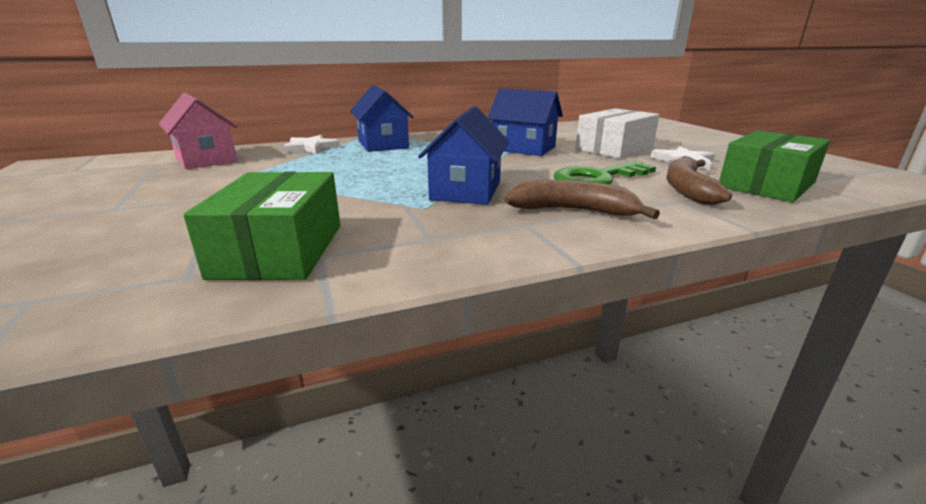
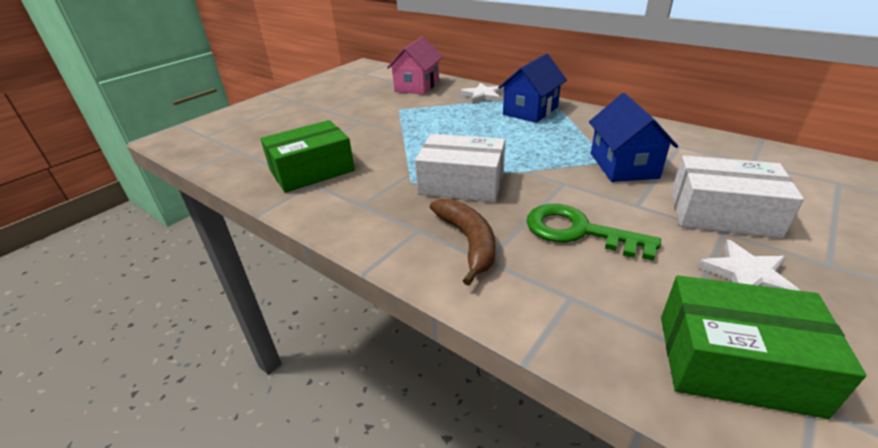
camera: 60 degrees right, 10 degrees up
(466, 190) = (462, 183): blue house -> white box
(687, 189) = (618, 296): brown banana -> none

